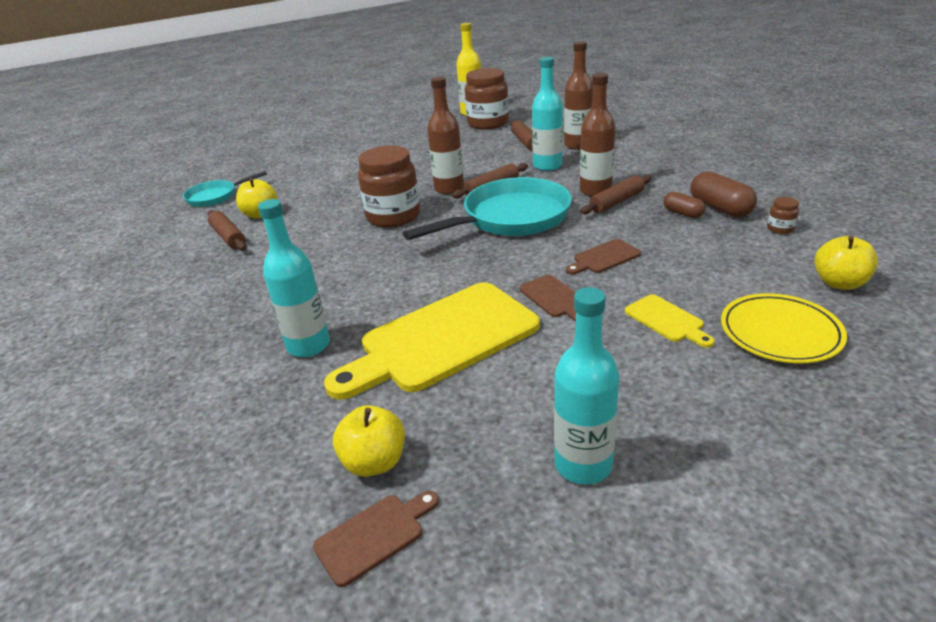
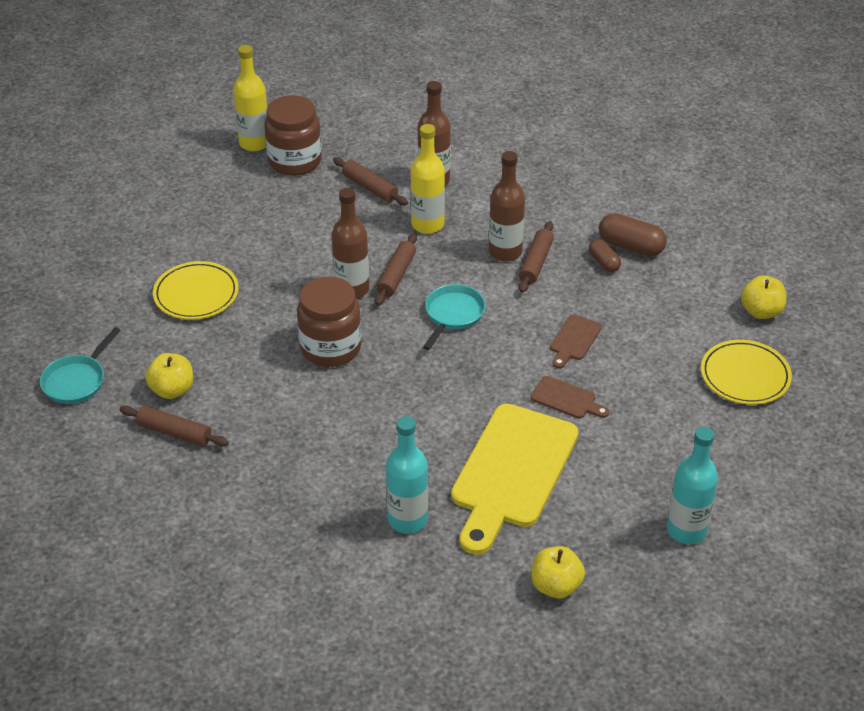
camera: 35 degrees left, 10 degrees up
(343, 171) = (196, 294): none -> yellow plate
(374, 535) = (601, 628): brown cutting board -> none
(510, 218) = (453, 315): turquoise pan -> turquoise pan, size x0.54
(547, 166) = (427, 224): turquoise bottle -> yellow bottle
(666, 320) = (664, 391): yellow cutting board -> none
(683, 213) = (604, 262): brown capsule -> brown capsule turned 45 degrees clockwise
(780, 229) = (692, 260): brown jar -> none

